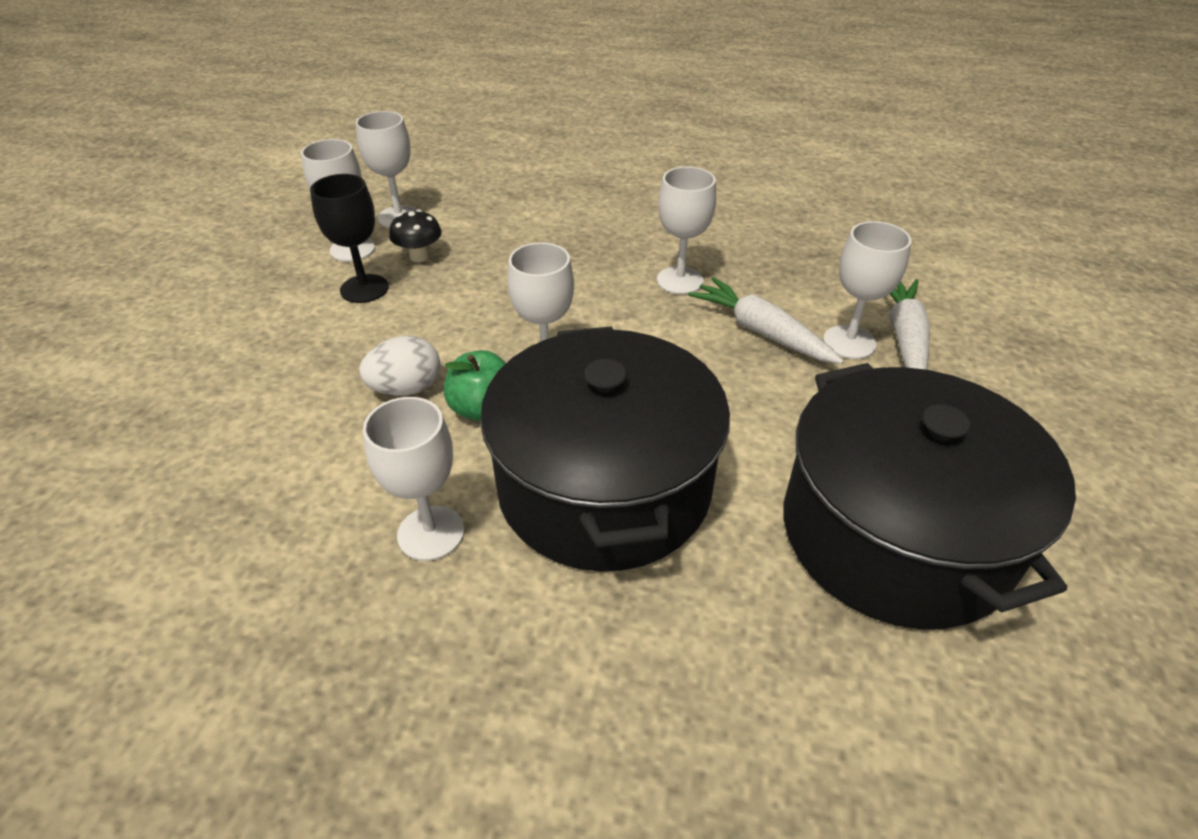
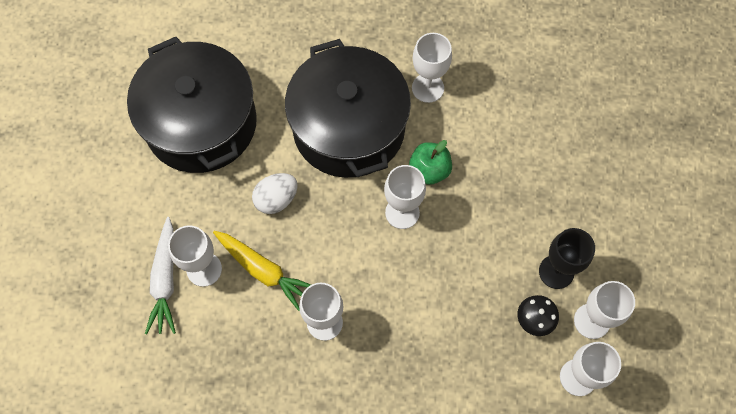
camera: 170 degrees right, 25 degrees up
(406, 389) = (481, 179): white egg -> white egg (276, 199)
(761, 332) = (263, 271): white carrot -> yellow carrot

